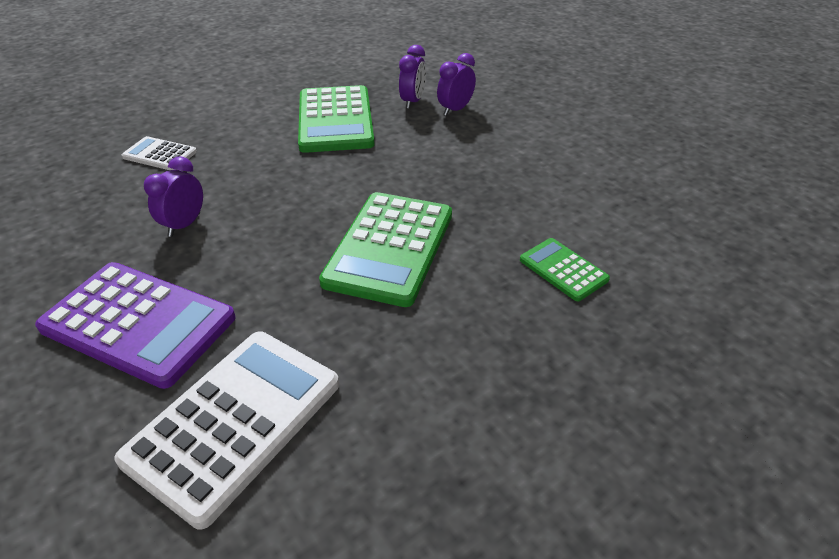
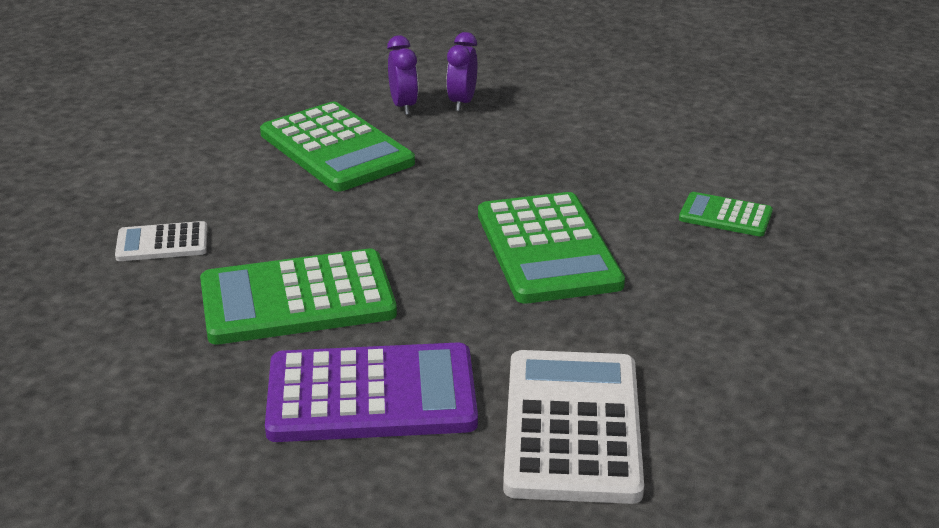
camera: 30 degrees left, 10 degrees down
(184, 225) = (297, 299): purple clock -> green calculator

